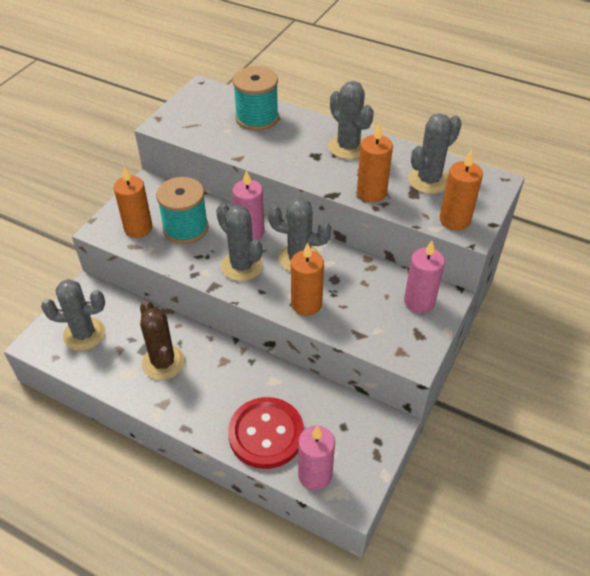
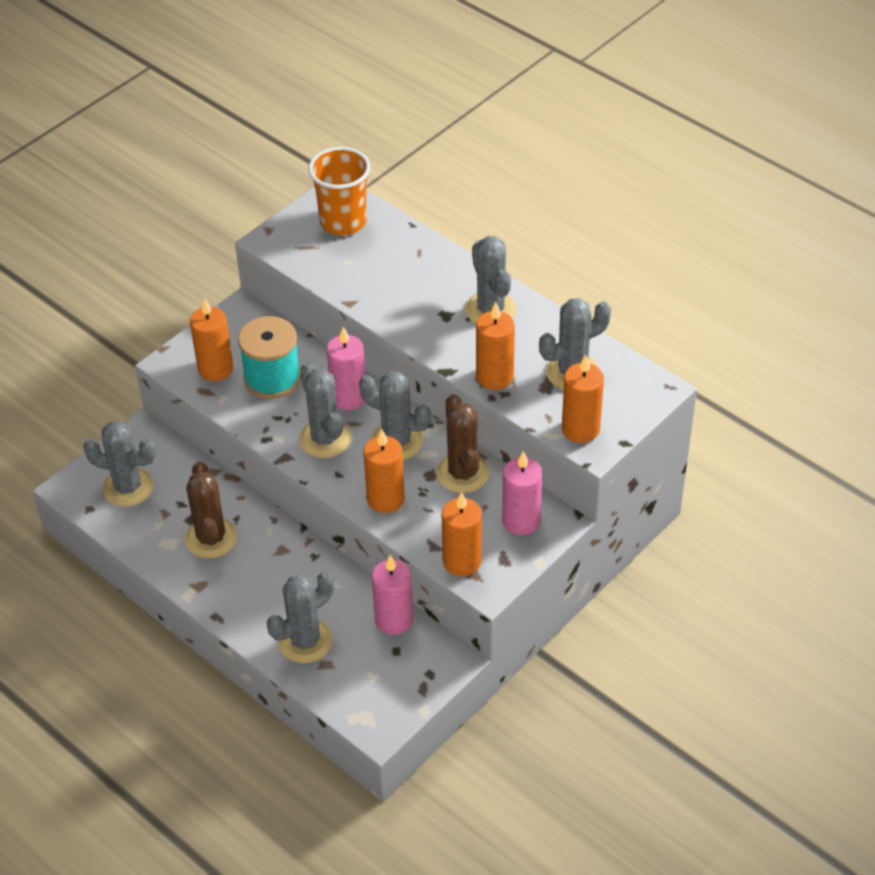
camera: 15 degrees right, 0 degrees up
(214, 105) = (343, 222): none -> orange cup
(257, 118) = (391, 249): turquoise spool -> none
(266, 434) = (305, 641): red button -> grey cactus
(315, 474) = (345, 694): pink candle -> pink candle (394, 620)
(359, 273) = (462, 473): none -> brown cactus
(386, 342) = (462, 561): none -> orange candle

